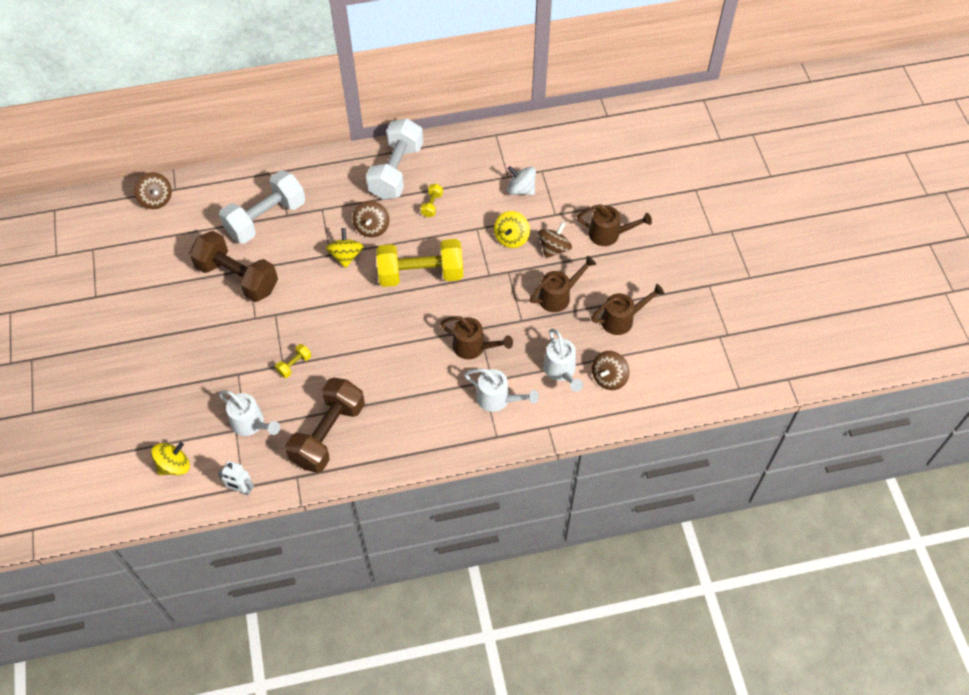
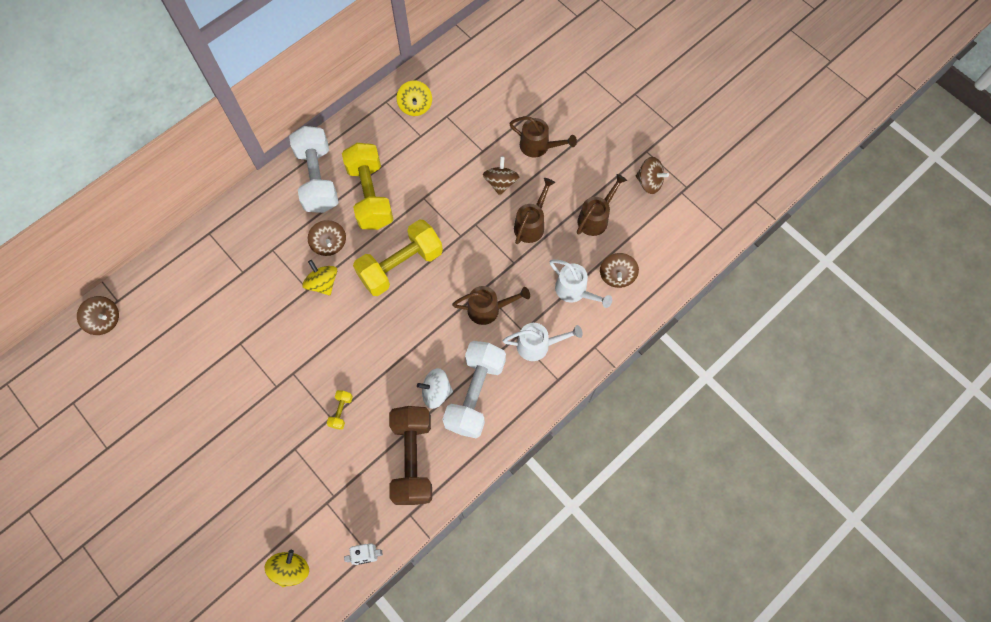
camera: 30 degrees left, 10 degrees up
(237, 277) = (234, 356): brown dumbbell -> none
(251, 424) = (337, 489): white watering can -> none
(266, 218) = (225, 285): white dumbbell -> white dumbbell (475, 394)
(432, 205) = (370, 195): yellow dumbbell -> yellow dumbbell, size x2.45
(511, 238) = (459, 191): yellow spinning top -> yellow spinning top (415, 106)
(521, 189) = (439, 142): white spinning top -> white spinning top (436, 392)
(609, 234) = (539, 146): brown watering can -> brown watering can turned 45 degrees clockwise
(693, 313) = (649, 182): none -> brown spinning top

